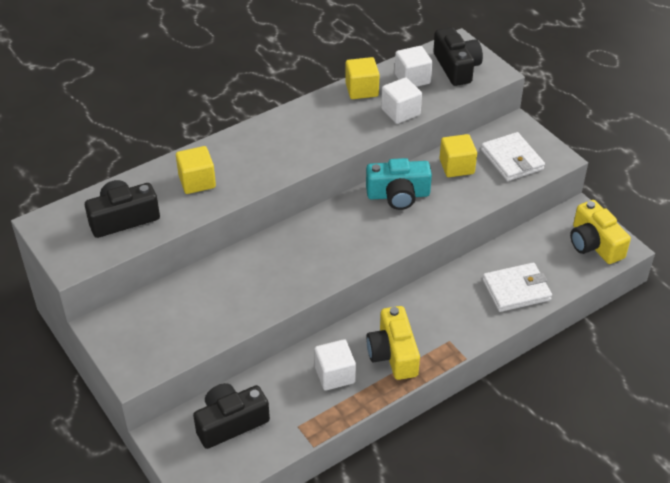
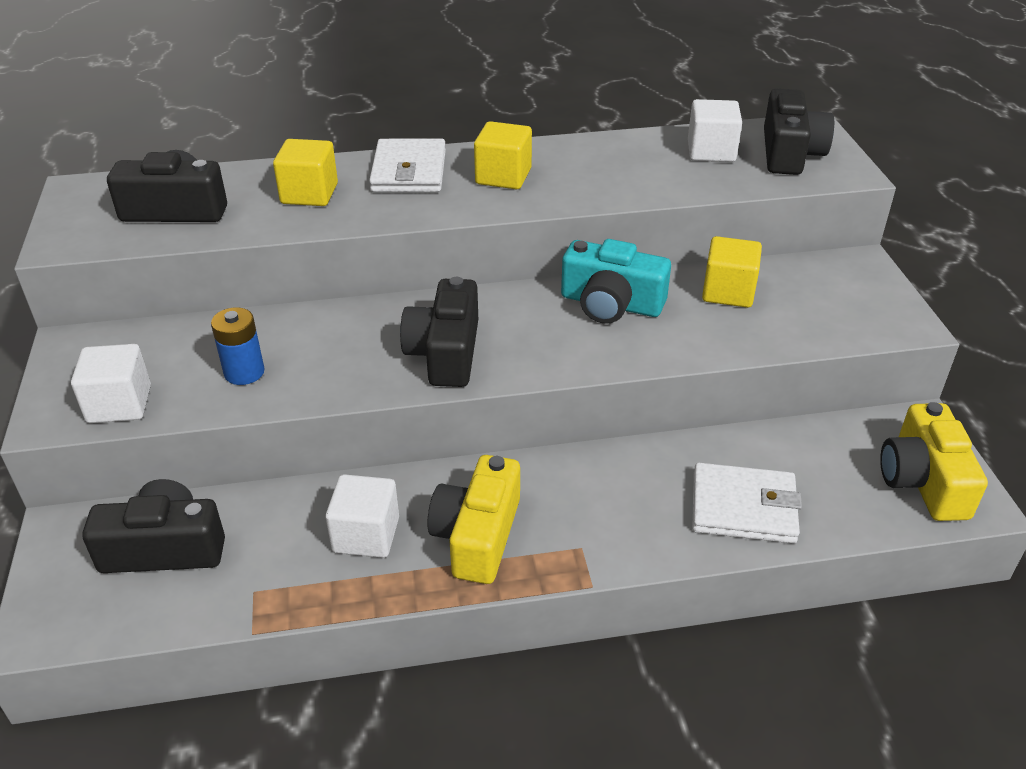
camera: 25 degrees right, 5 degrees down
(222, 307) = (244, 372): none -> blue battery
(327, 256) = (445, 352): none -> black camera
(361, 89) = (626, 147): yellow cube -> yellow cube (503, 176)
(400, 112) = (664, 185): white cube -> white cube (119, 404)
(512, 159) = (825, 306): white wallet -> white wallet (409, 171)

